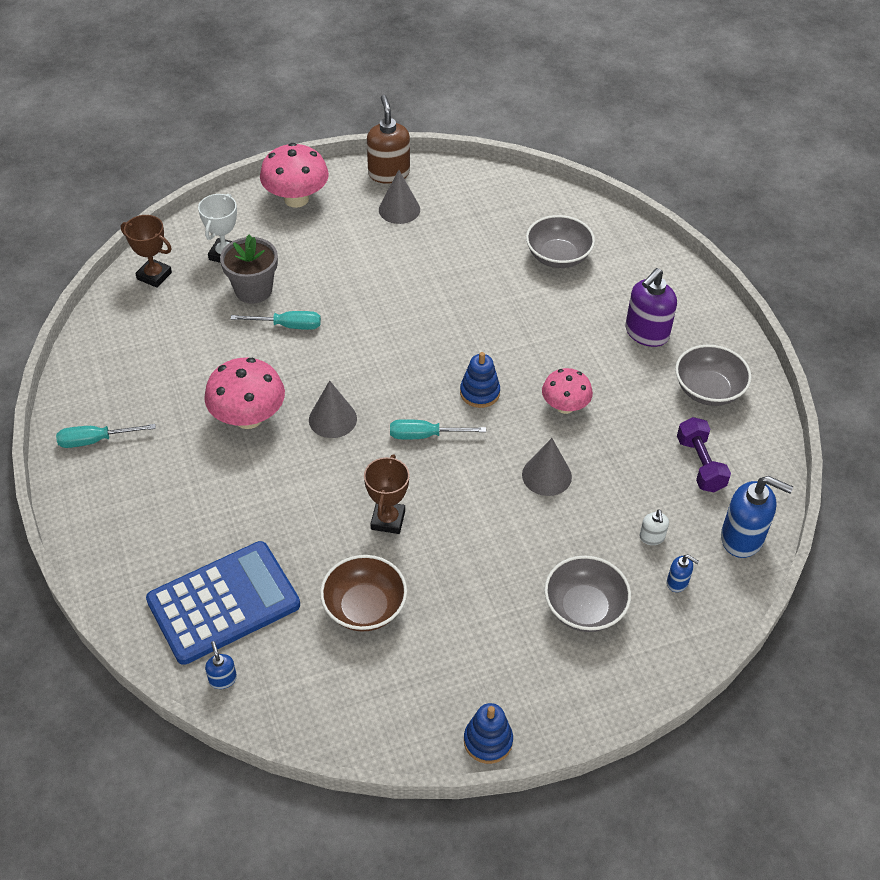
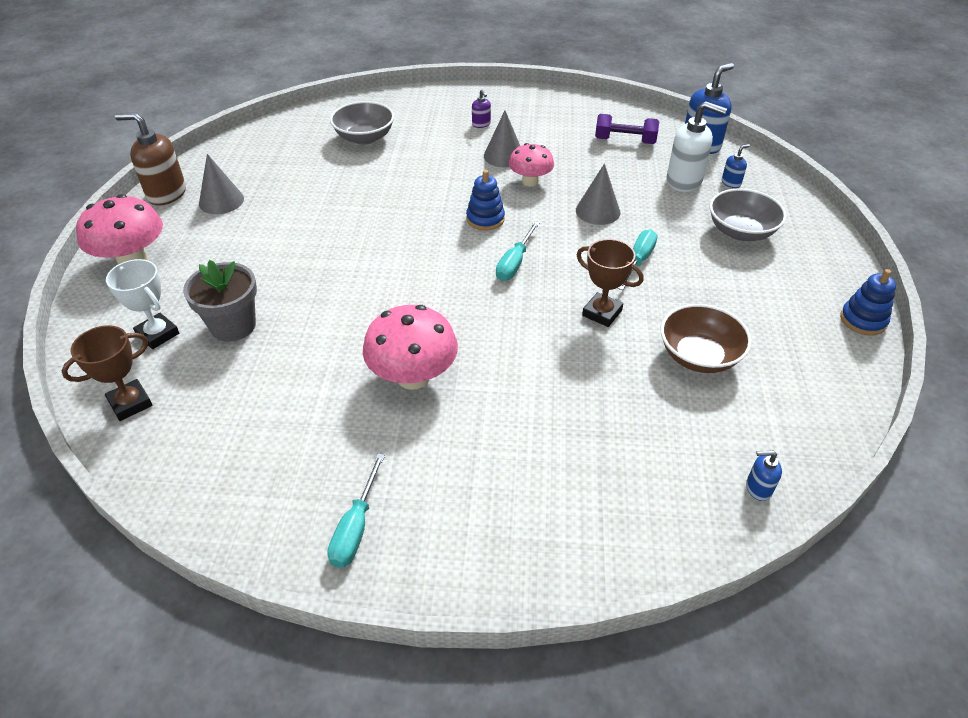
camera: 65 degrees left, 5 degrees down
(223, 603) = (657, 462): blue calculator -> none
(287, 326) = (307, 314): turquoise screwdriver -> turquoise screwdriver (638, 261)
(332, 419) = (456, 315): grey cone -> grey cone (504, 156)
(646, 333) = (481, 124): purple soap dispenser -> purple soap dispenser, size x0.48
(652, 537) = (684, 181): white soap dispenser -> white soap dispenser, size x2.08
(708, 390) = (556, 117): grey bowl -> none

